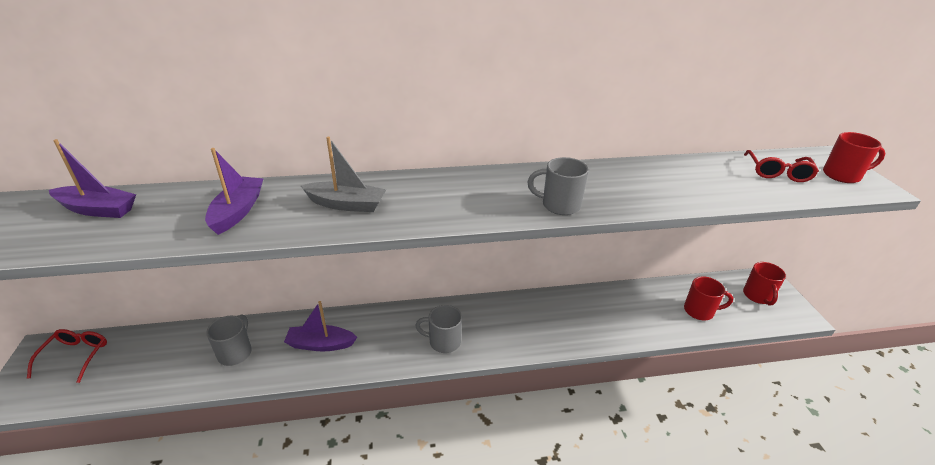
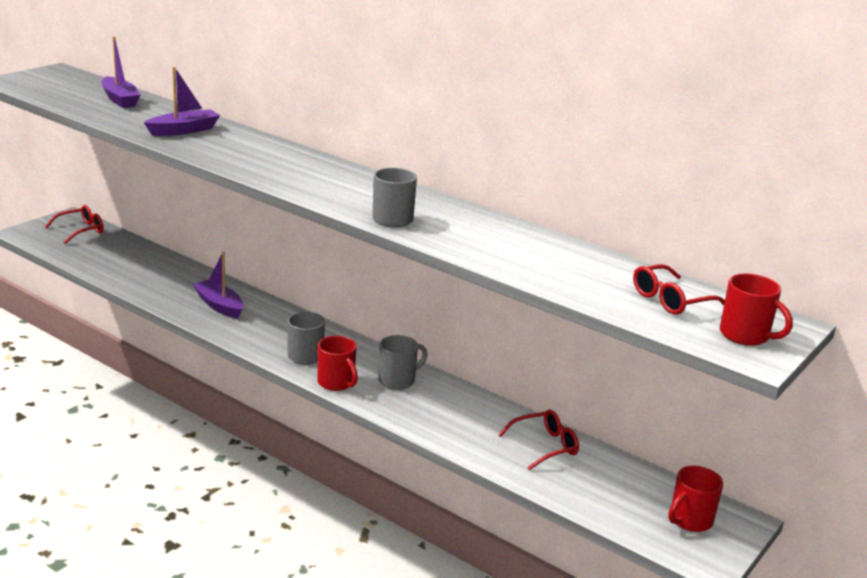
camera: 45 degrees right, 10 degrees down
(235, 352) = (163, 279): grey mug -> grey mug (398, 380)
(346, 204) = (250, 154): grey boat -> none
(648, 301) = (545, 446): none -> red glasses
(700, 311) = (586, 484): red mug -> red mug (336, 383)

